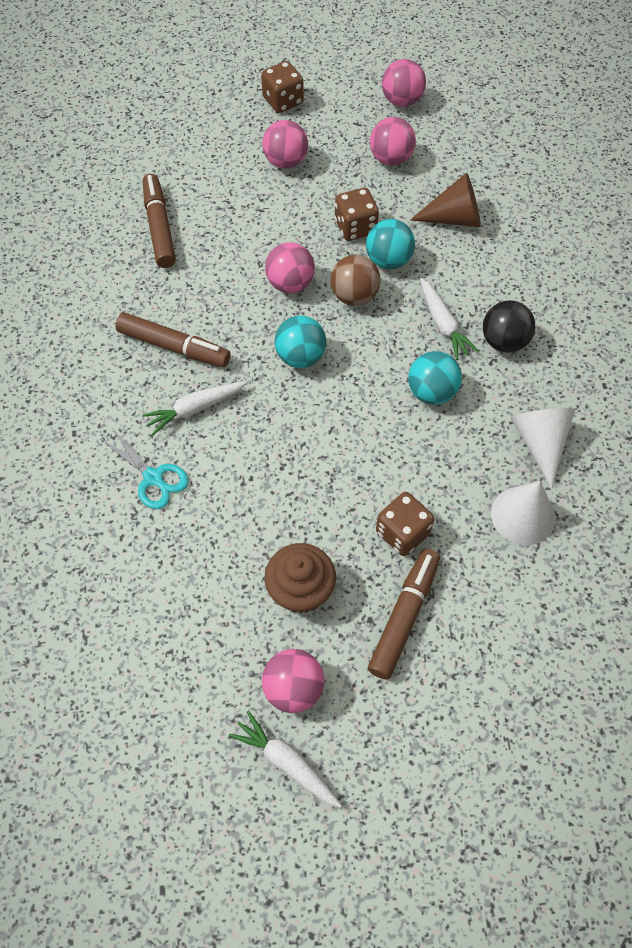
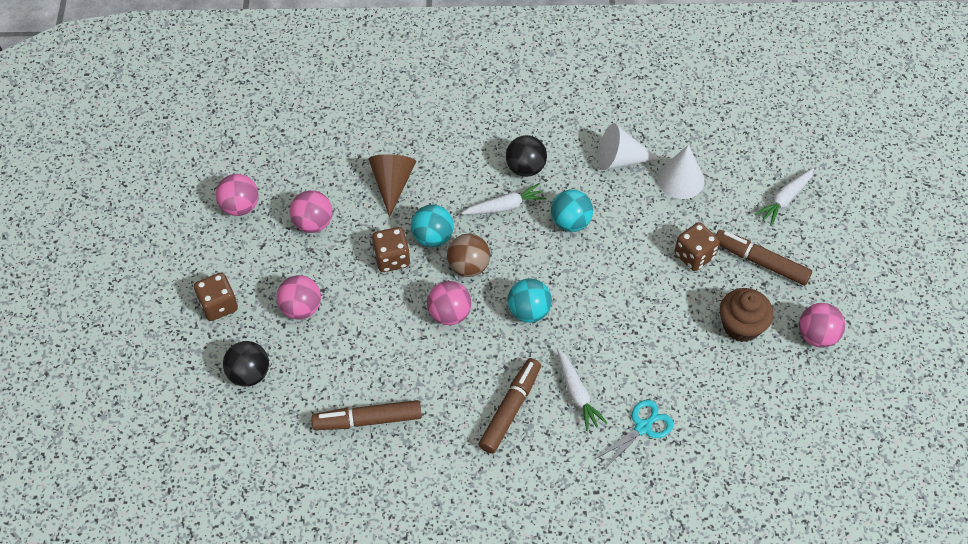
camera: 85 degrees left, 5 degrees down
(208, 133) = (249, 374): none -> black ball
(286, 762) = (870, 343): white carrot -> white carrot (784, 199)

